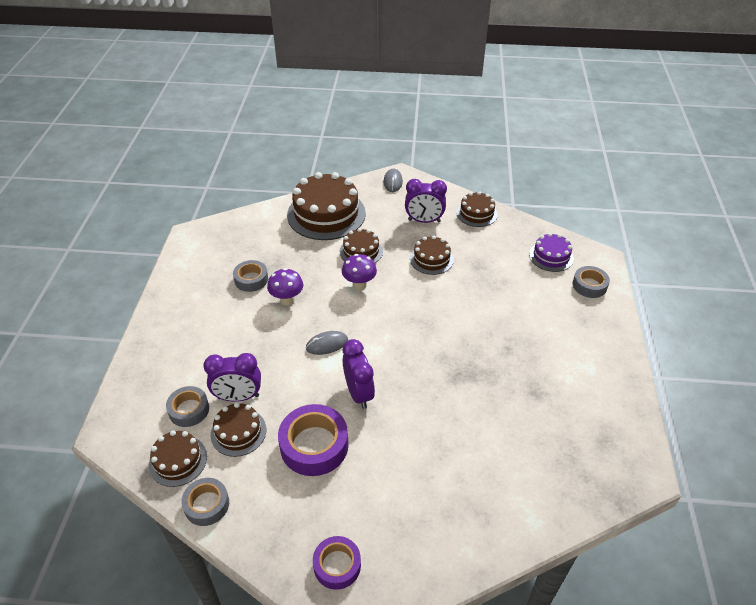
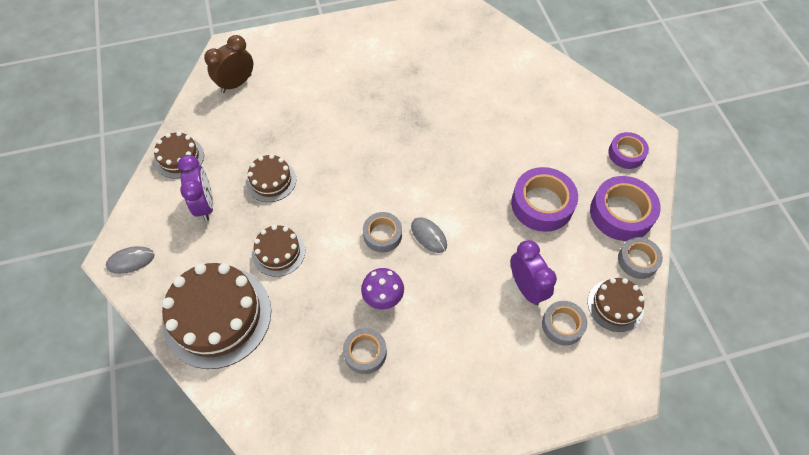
camera: 110 degrees left, 15 degrees up
(238, 432) = (561, 269): brown cake -> none
(265, 517) = (621, 213): none -> purple tape
(358, 393) = (473, 189): purple clock -> none
(359, 285) = (334, 235): purple mushroom -> none
(551, 256) = (236, 83): purple cake -> brown clock
(589, 285) = (270, 51): grey tape -> grey tape (382, 235)

